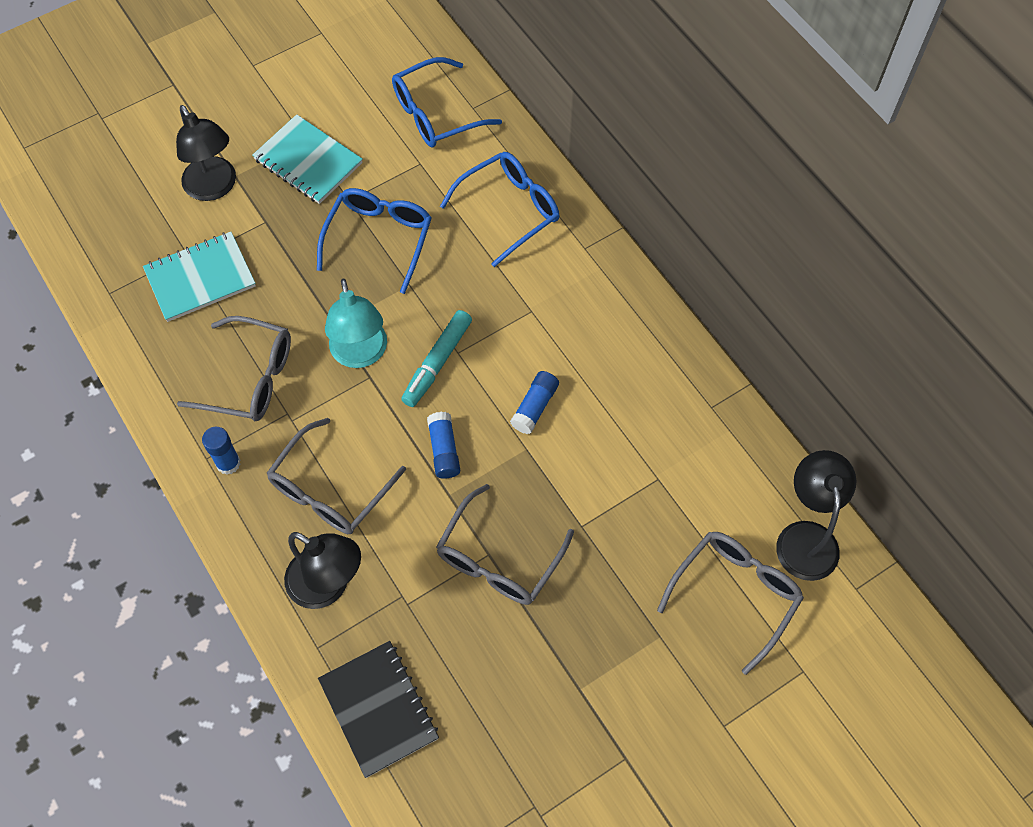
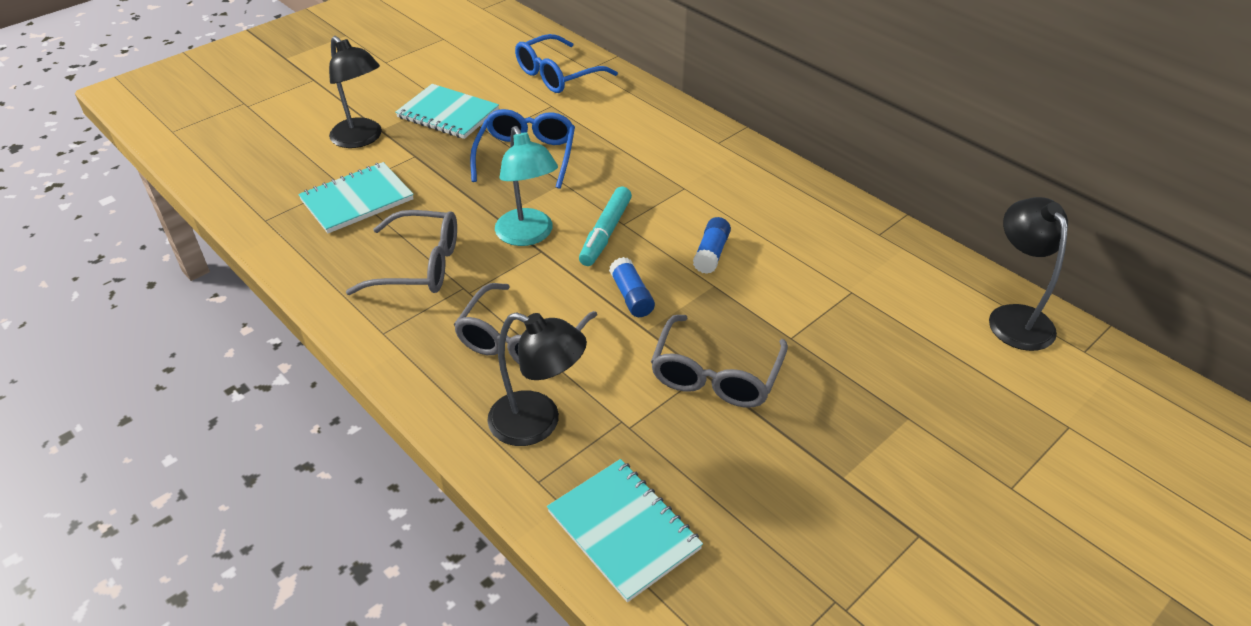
camera: 10 degrees left, 20 degrees down
(228, 463) = (408, 334): blue glue stick -> none
(378, 709) = (623, 530): black notebook -> turquoise notebook
(509, 210) = (641, 126): blue glasses -> none
(735, 595) = (968, 372): grey glasses -> none

